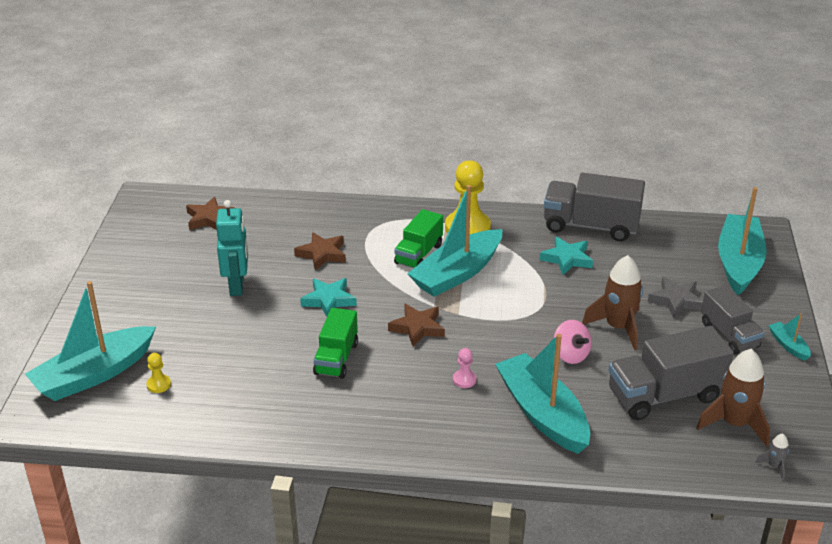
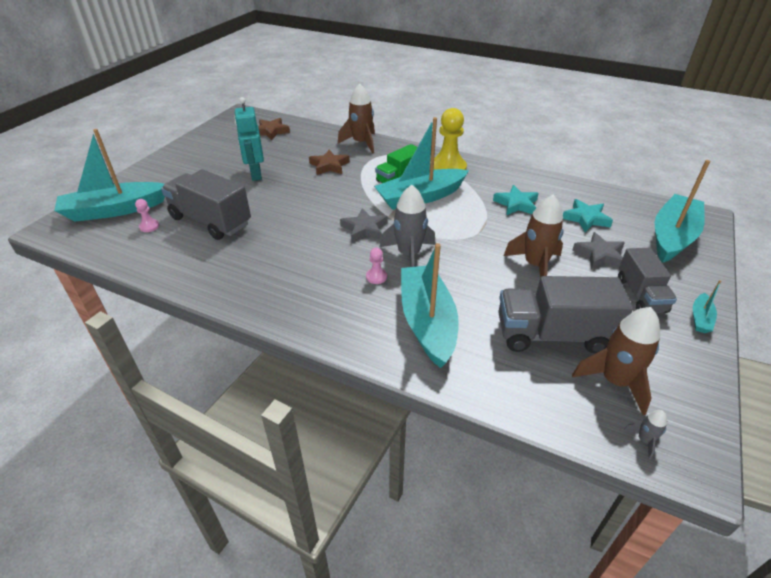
camera: 20 degrees right, 5 degrees up
(158, 384) = (149, 226): yellow pawn -> pink pawn
(237, 286) = (255, 174): turquoise robot -> turquoise robot turned 150 degrees clockwise
(329, 300) = (312, 196): turquoise star -> turquoise star (586, 218)
(336, 358) = (287, 237): green truck -> none
(341, 213) = (361, 143): none -> brown rocket
(417, 328) = (364, 229): brown star -> grey star
(484, 347) = (409, 255): none -> grey rocket
(570, 355) = (480, 278): pink spinning top -> none
(591, 226) = (548, 185): grey truck -> grey truck (211, 221)
(788, 345) = (700, 318): turquoise boat -> turquoise boat turned 150 degrees counterclockwise

